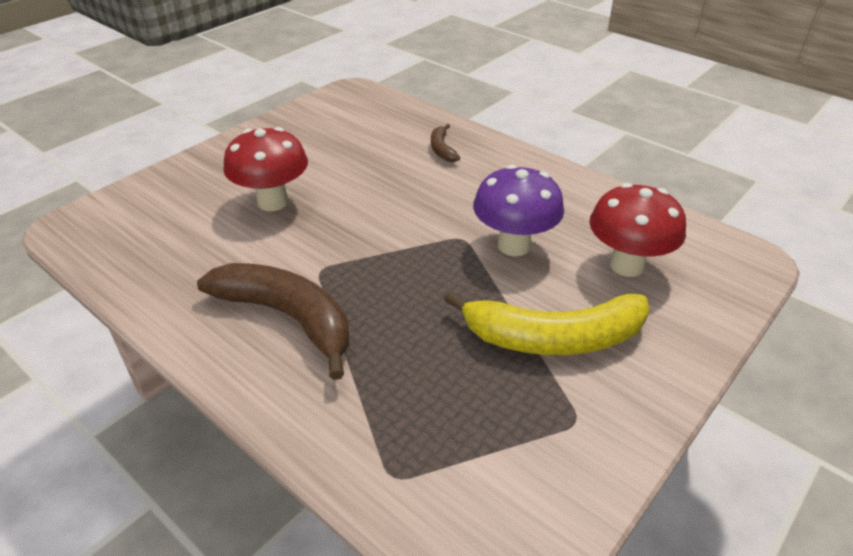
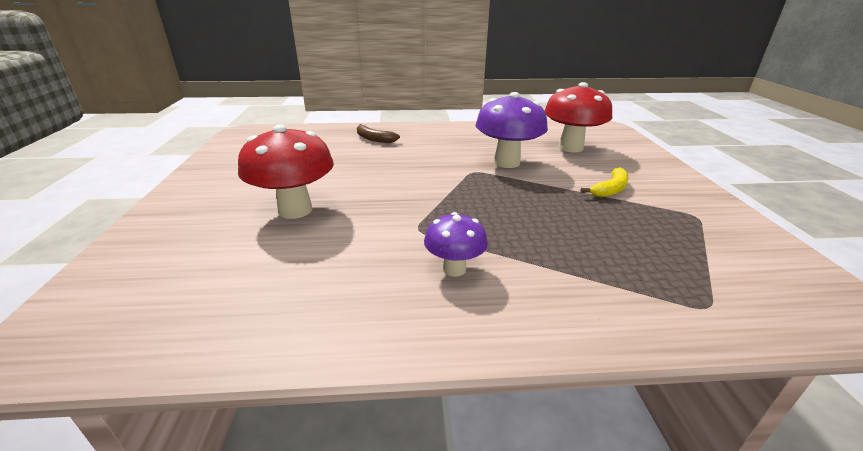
camera: 45 degrees left, 10 degrees down
(288, 318) = (454, 269): brown banana -> purple mushroom
(553, 338) = (610, 189): yellow banana -> yellow banana, size x0.46

